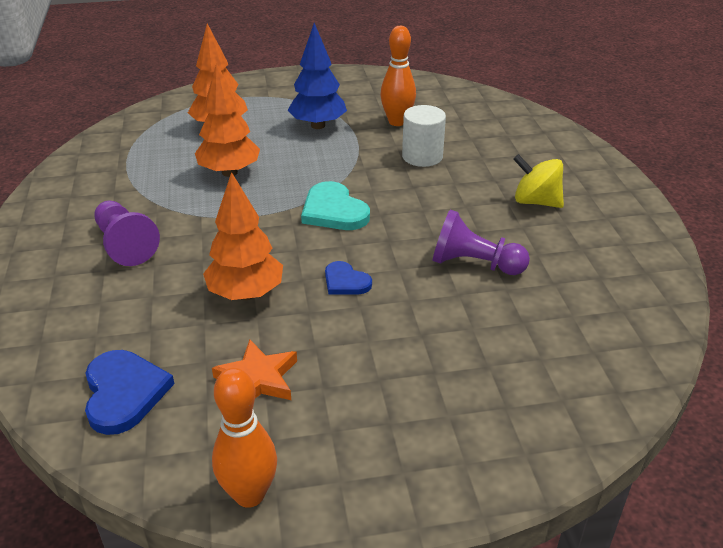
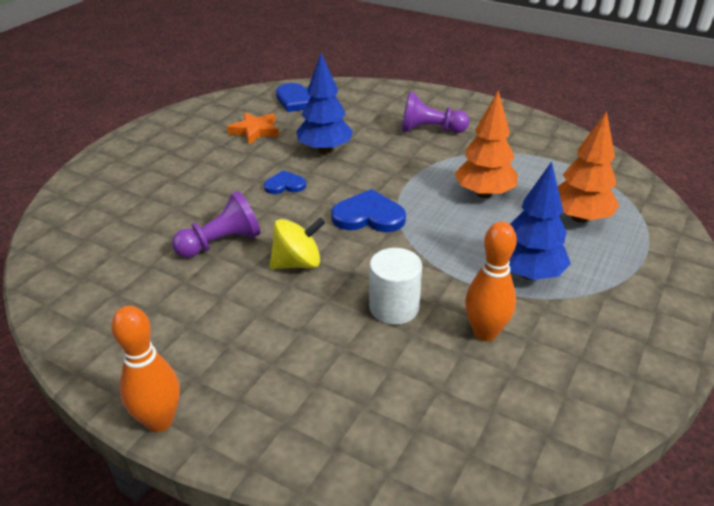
camera: 130 degrees right, 0 degrees up
(246, 294) = (325, 150): orange tree -> blue tree
(249, 494) = (198, 108): orange bowling pin -> orange bowling pin (159, 421)
(334, 211) = (368, 216): turquoise heart -> blue heart
(536, 201) = (235, 330): yellow spinning top -> yellow spinning top (298, 263)

